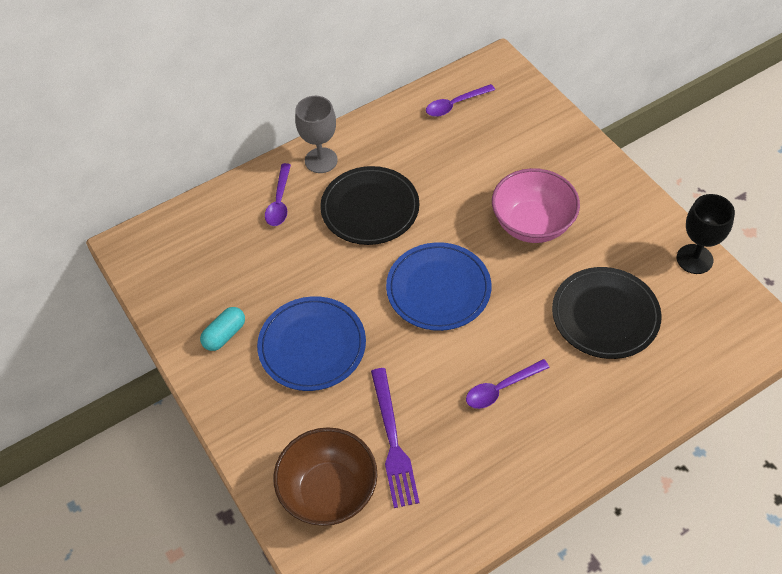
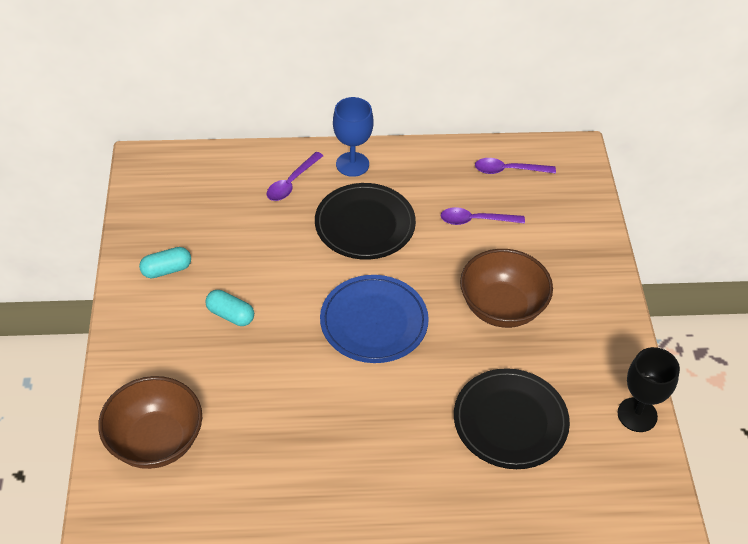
camera: 25 degrees right, 5 degrees down
(312, 346) = (230, 315): blue plate -> turquoise capsule
(321, 160) = (352, 164): grey goblet -> blue goblet
(393, 441) = (239, 429): purple fork -> none
(501, 388) = (366, 435): purple spoon -> purple spoon (476, 220)
(532, 224) = (502, 307): pink bowl -> brown bowl

